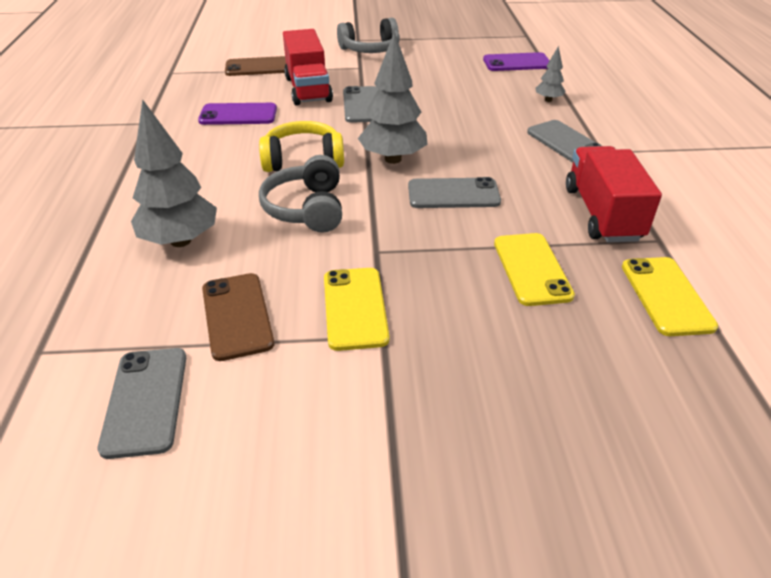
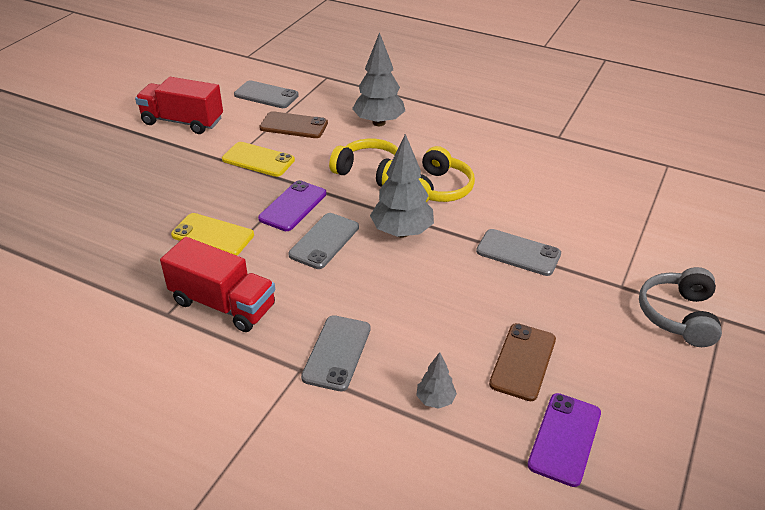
camera: 120 degrees right, 0 degrees up
(238, 115) = (544, 179): purple phone -> purple phone (293, 206)
(258, 67) = (656, 217): brown phone -> brown phone (523, 361)
(307, 209) = (369, 172): grey headphones -> yellow headphones
(308, 89) = (578, 231): red truck -> red truck (182, 122)
(566, 143) = (336, 352): grey phone -> grey phone turned 75 degrees counterclockwise
(666, 296) = (126, 277): yellow phone -> none

